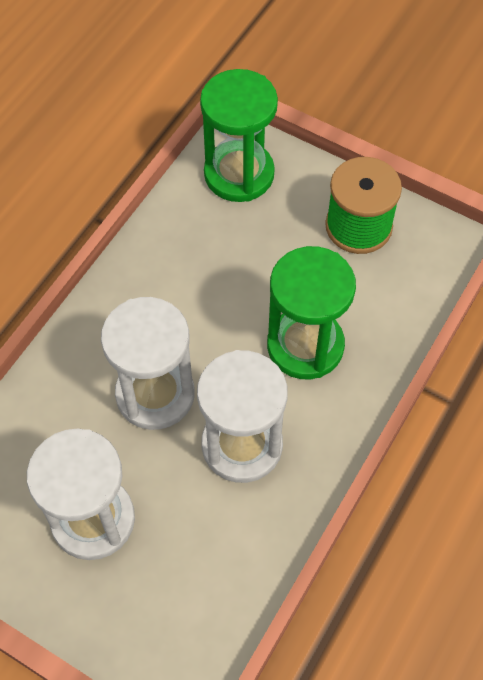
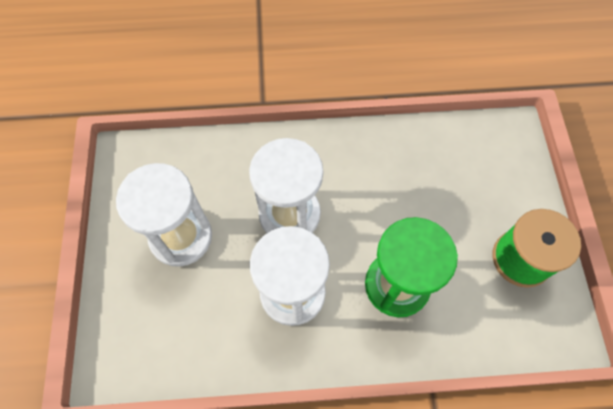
camera: 55 degrees right, 5 degrees up
(239, 174) = (491, 154): green hourglass -> none

